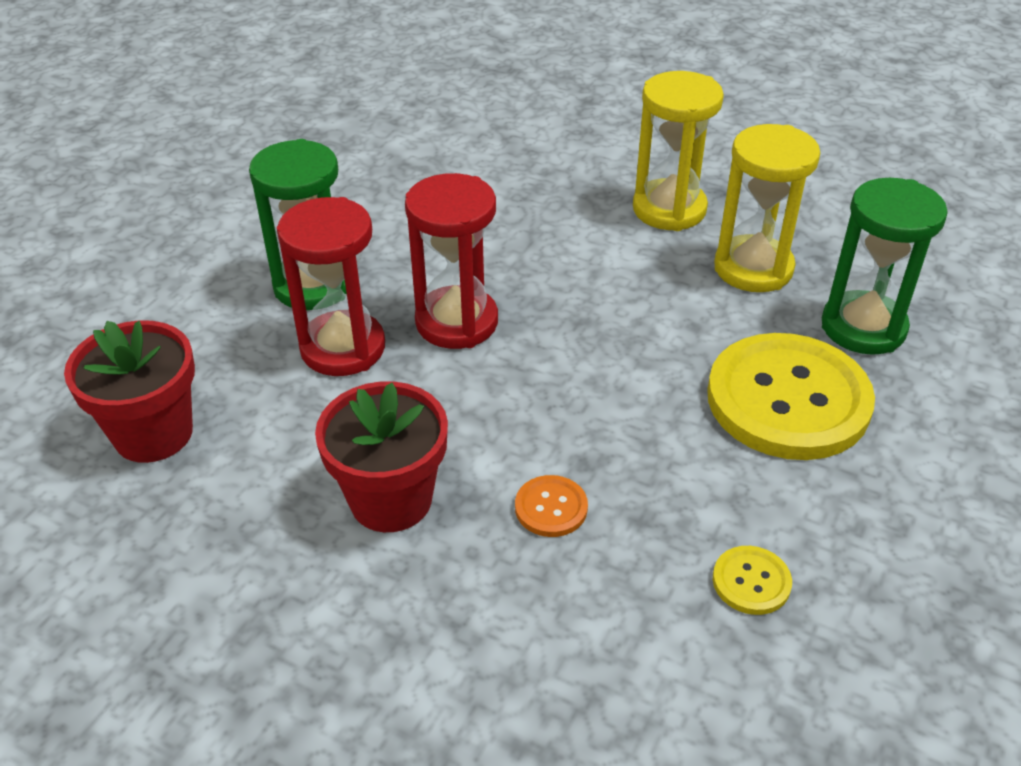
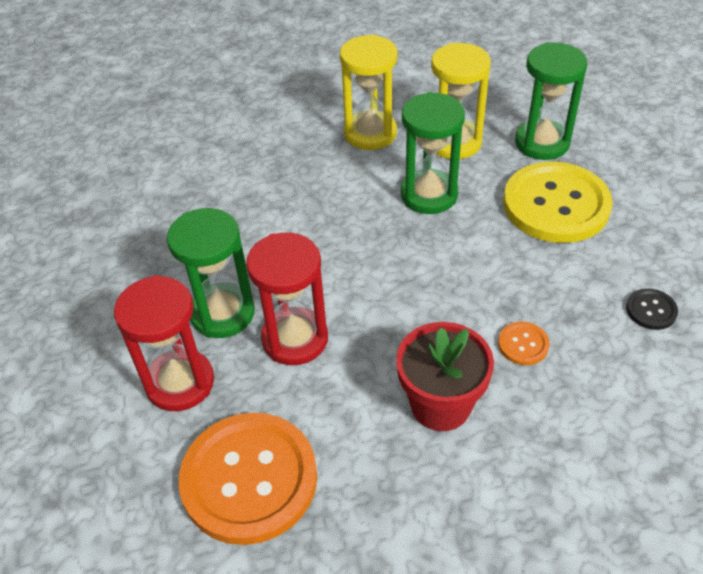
camera: 40 degrees left, 5 degrees up
(153, 433) = (249, 479): red flower pot -> orange button
(456, 322) = (340, 277): red hourglass -> red hourglass (180, 383)
(651, 302) = (429, 195): none -> green hourglass
(751, 582) = (651, 310): yellow button -> black button

